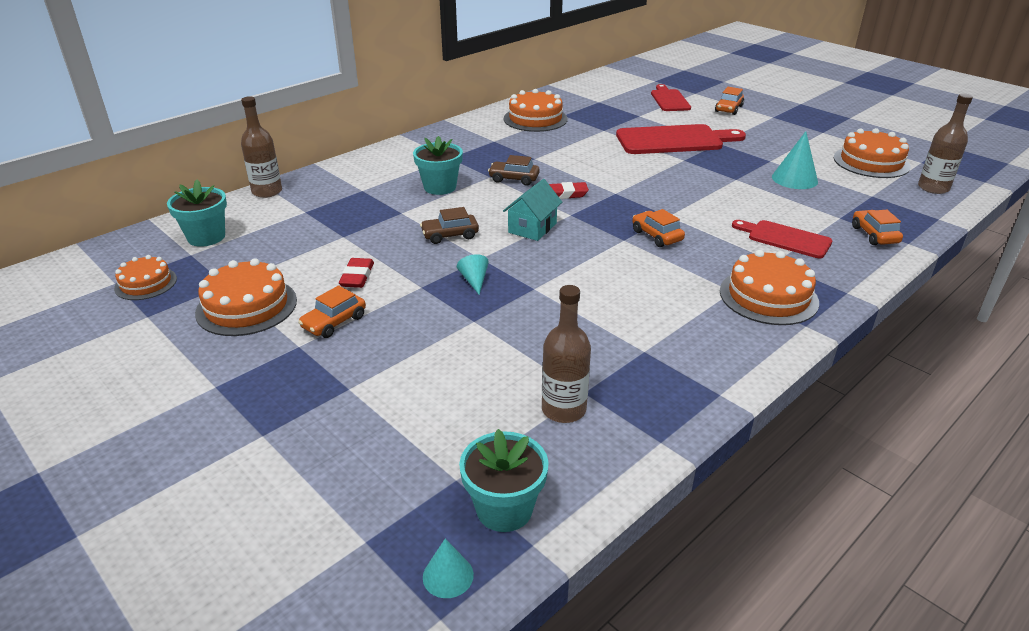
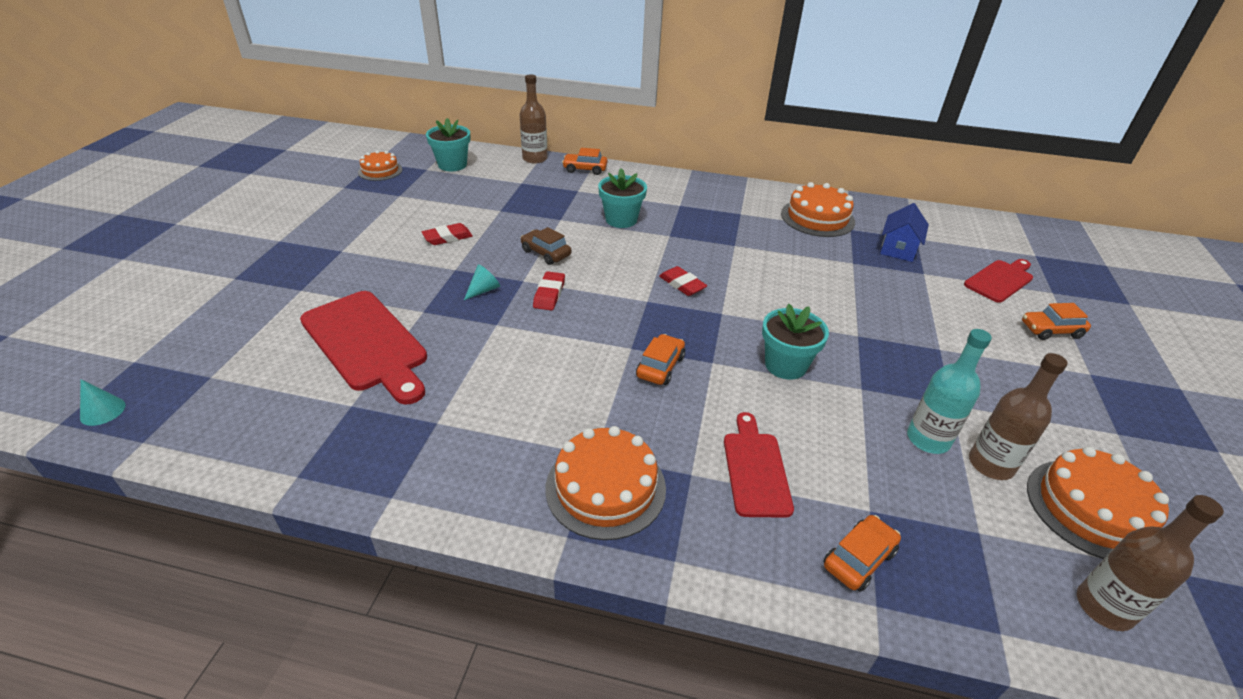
camera: 55 degrees right, 5 degrees up
(246, 306) = (377, 213): orange cake -> none
(334, 322) = (379, 252): orange car -> orange car (585, 169)
(504, 509) = (181, 413): turquoise flower pot -> turquoise flower pot (785, 365)
(514, 179) = (679, 248): brown car -> none
(516, 252) = (549, 294): none -> red eraser
(532, 228) = (599, 288): turquoise house -> none
(563, 409) = (320, 402): brown bottle -> brown bottle (991, 464)
(604, 111) = (898, 249): none -> blue house
(674, 140) = (897, 314): red cutting board -> red cutting board (366, 343)
(794, 179) = (928, 439): turquoise cone -> turquoise bottle

